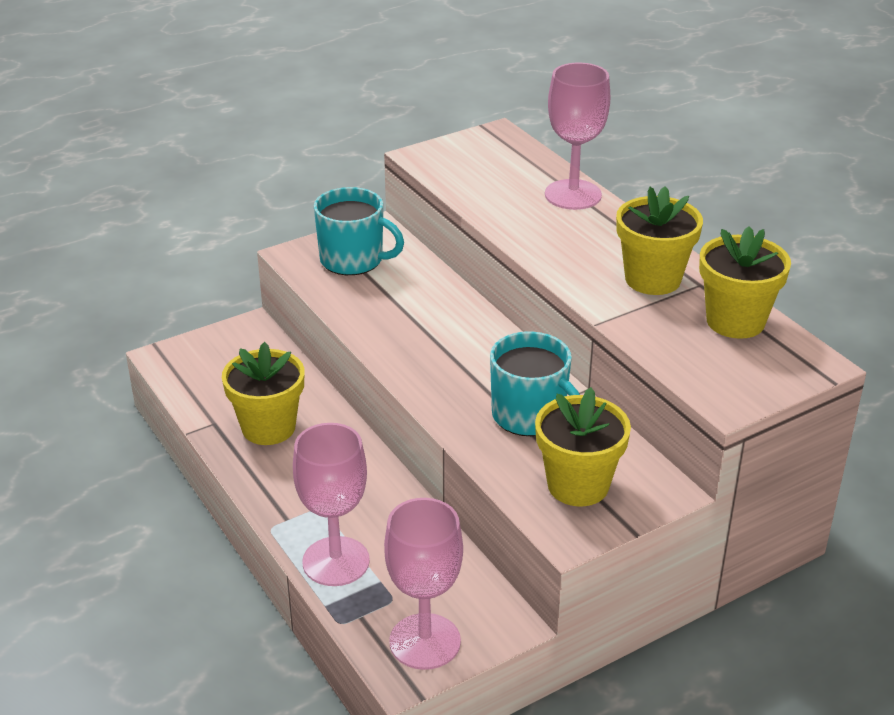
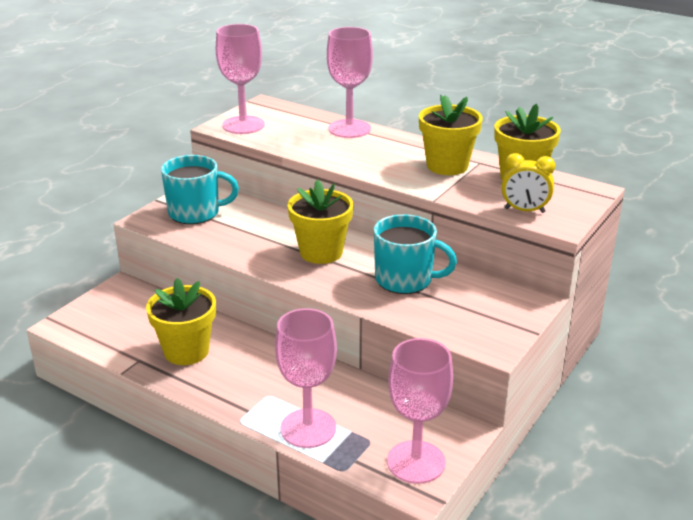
camera: 25 degrees left, 5 degrees down
(449, 160) = (243, 125): none -> pink goblet
(578, 485) = (474, 314): yellow flower pot -> yellow flower pot (321, 252)
(697, 369) = (524, 210): none -> yellow clock

